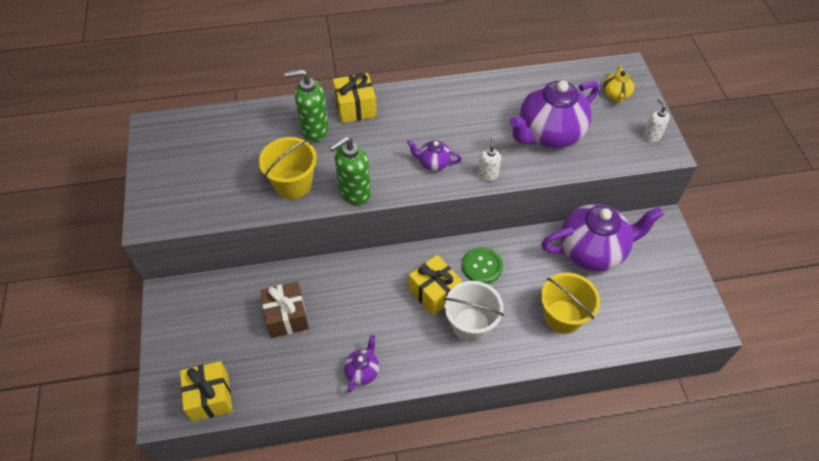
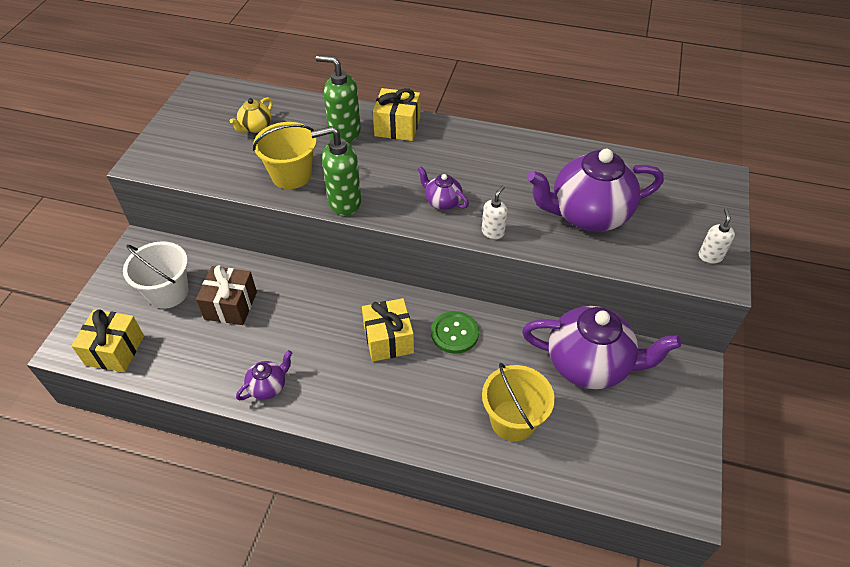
camera: 25 degrees right, 5 degrees down
(470, 325) = (406, 387): white bucket -> white bucket (168, 292)
(616, 94) = (692, 200): yellow teapot -> yellow teapot (255, 127)

